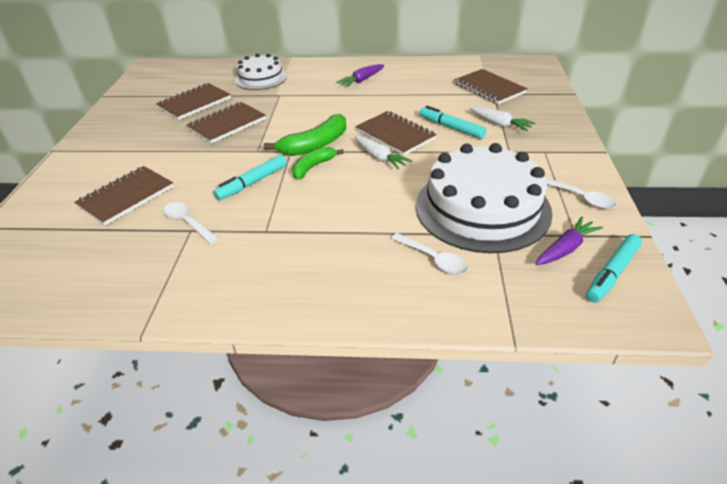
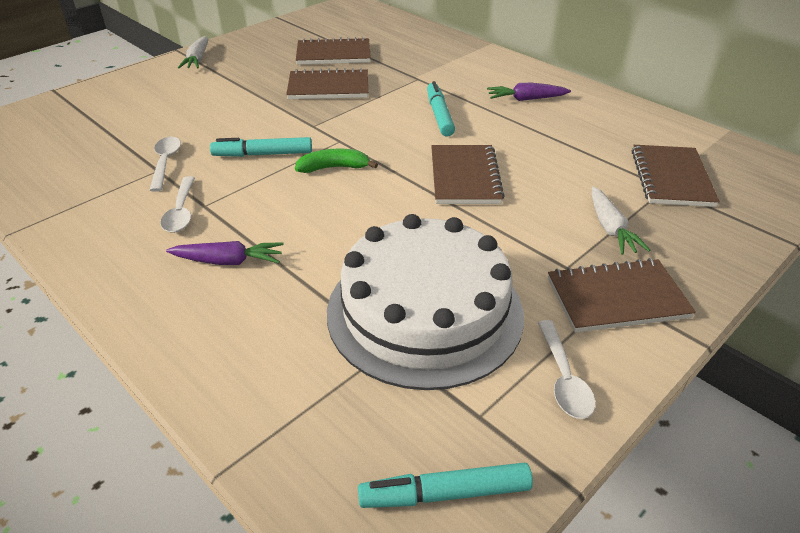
camera: 40 degrees right, 0 degrees up
(126, 197) = (162, 115): brown notebook -> brown notebook (617, 298)
(261, 78) = (427, 54): white cake -> none
(315, 145) = (370, 146): green banana -> none
(379, 158) = (409, 193): white carrot -> white carrot (197, 59)
(433, 259) = (289, 330): white spoon -> white spoon (181, 212)
(451, 128) = (541, 201): turquoise marker -> turquoise marker (439, 115)
(565, 249) = (439, 423): purple carrot -> purple carrot (228, 261)

